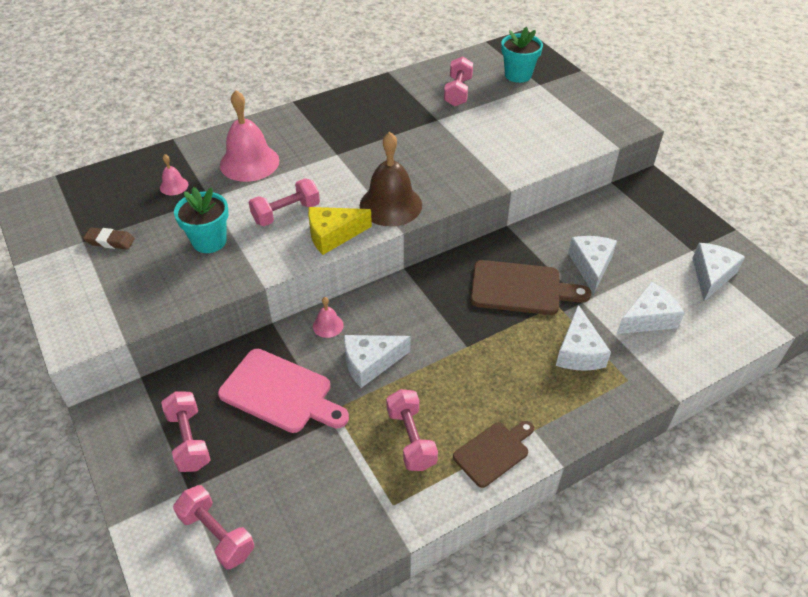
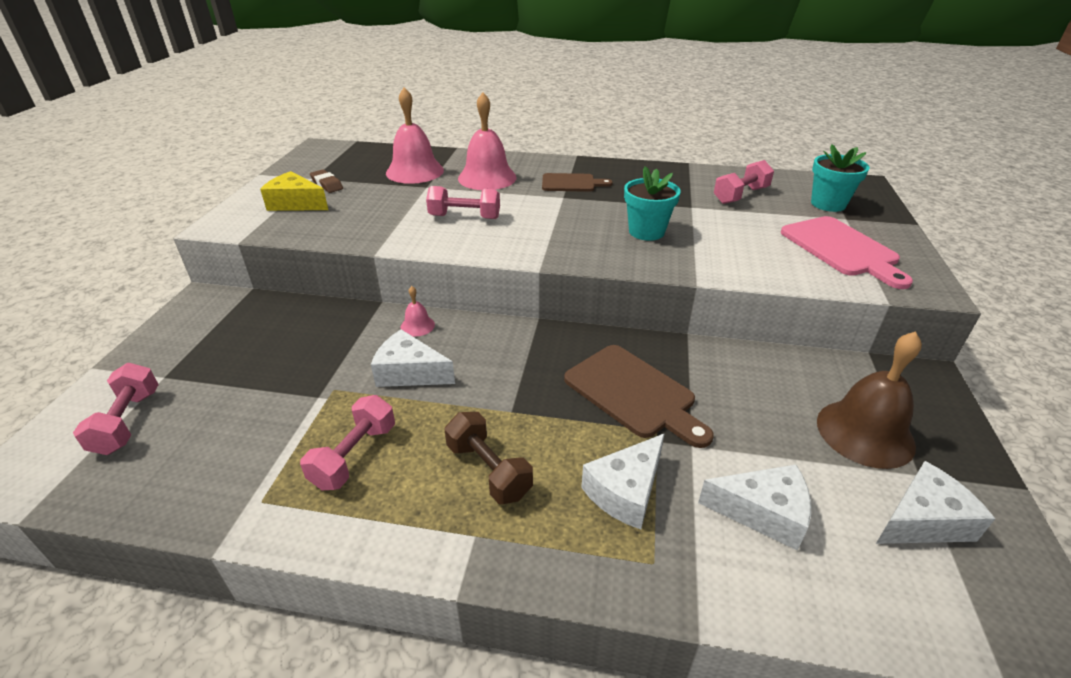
camera: 40 degrees right, 10 degrees down
(174, 186) = (415, 171): pink bell -> pink bell, size x2.16
(189, 440) = (215, 345): pink dumbbell -> none
(209, 241) = (385, 210): turquoise flower pot -> turquoise flower pot (646, 232)
(280, 392) = (315, 352): pink cutting board -> pink cutting board (842, 249)
(333, 235) = (478, 246): yellow cheese -> yellow cheese (296, 203)
(390, 205) = (558, 246): brown bell -> brown bell (865, 433)
(493, 452) = (407, 525): brown cutting board -> brown cutting board (571, 183)
(498, 391) = (488, 470): none -> brown dumbbell
(591, 266) = (746, 416): white cheese -> none

